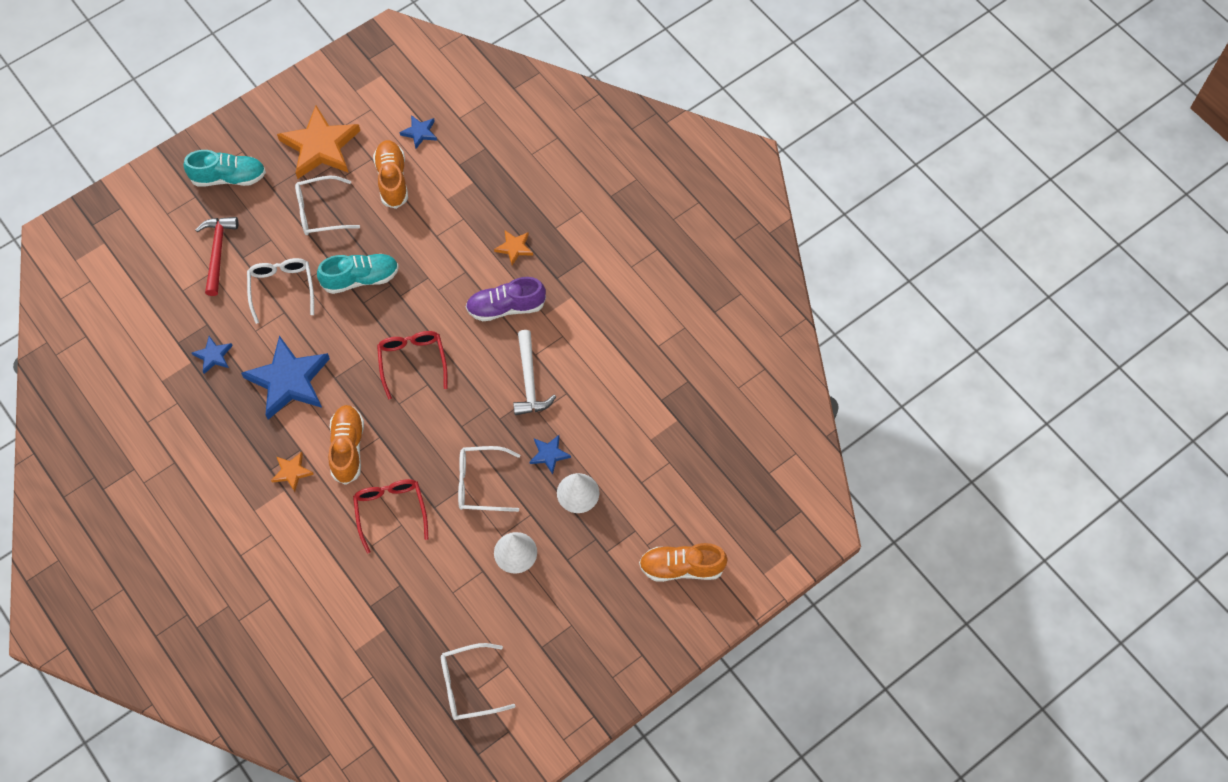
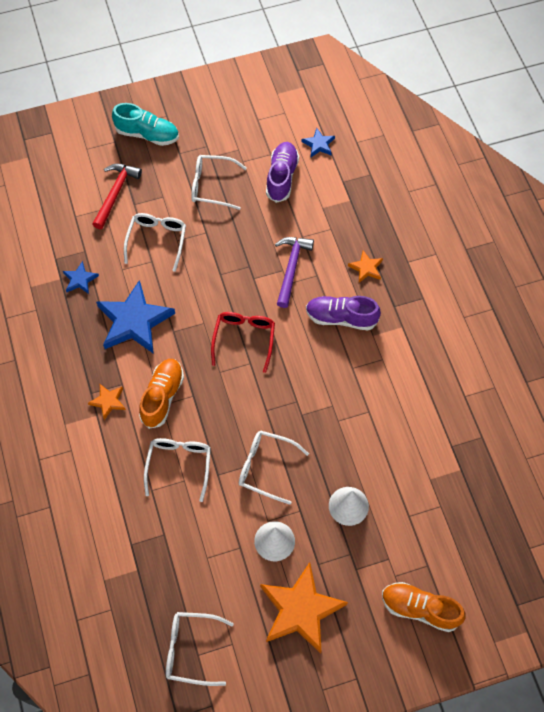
camera: 20 degrees right, 0 degrees up
(320, 146) = (231, 131): orange star -> orange star (300, 609)
(360, 279) = (225, 253): turquoise shoe -> none
(390, 511) = (179, 465): red glasses -> white glasses
(392, 179) = (282, 177): orange shoe -> purple shoe
(436, 272) = (291, 268): none -> purple hammer
(529, 381) = (340, 390): white hammer -> none
(549, 454) = (334, 462): blue star -> none

